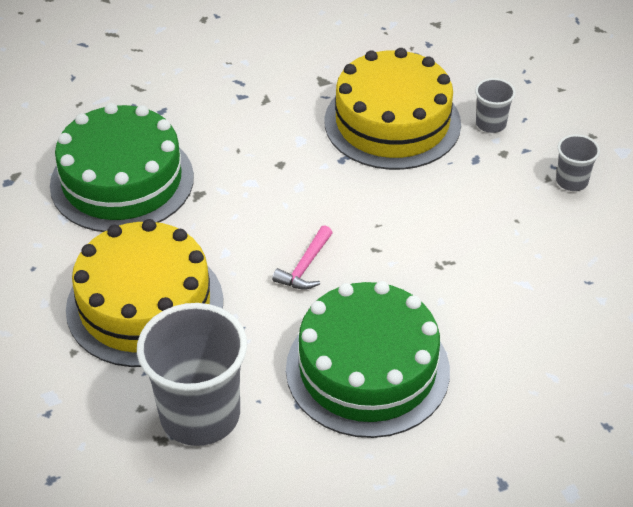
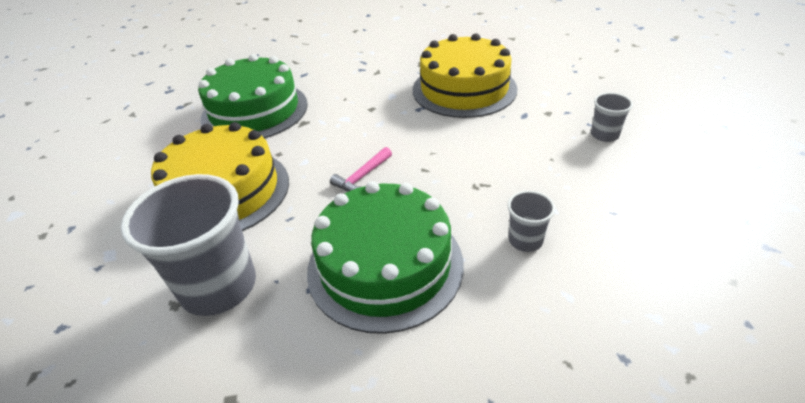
camera: 15 degrees right, 5 degrees down
(490, 124) = (541, 94): grey cup -> grey cup (525, 240)

